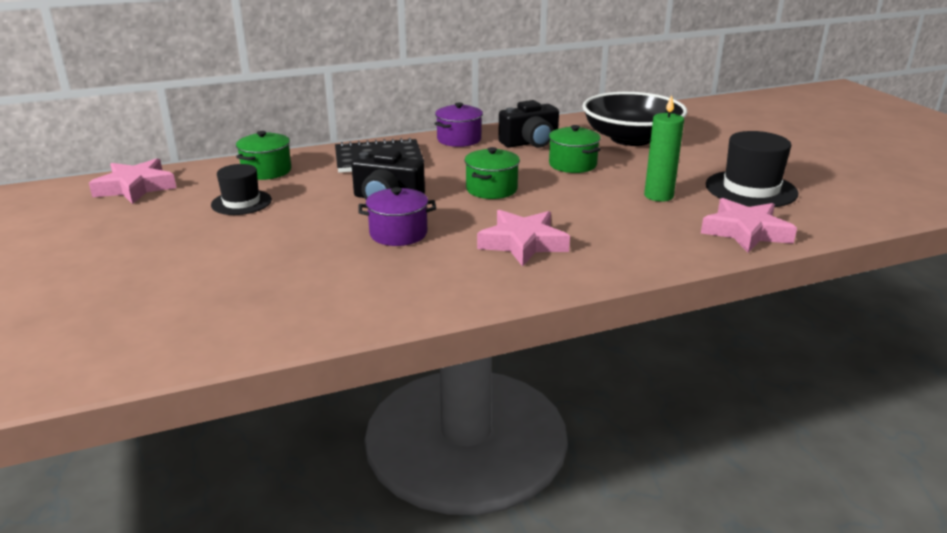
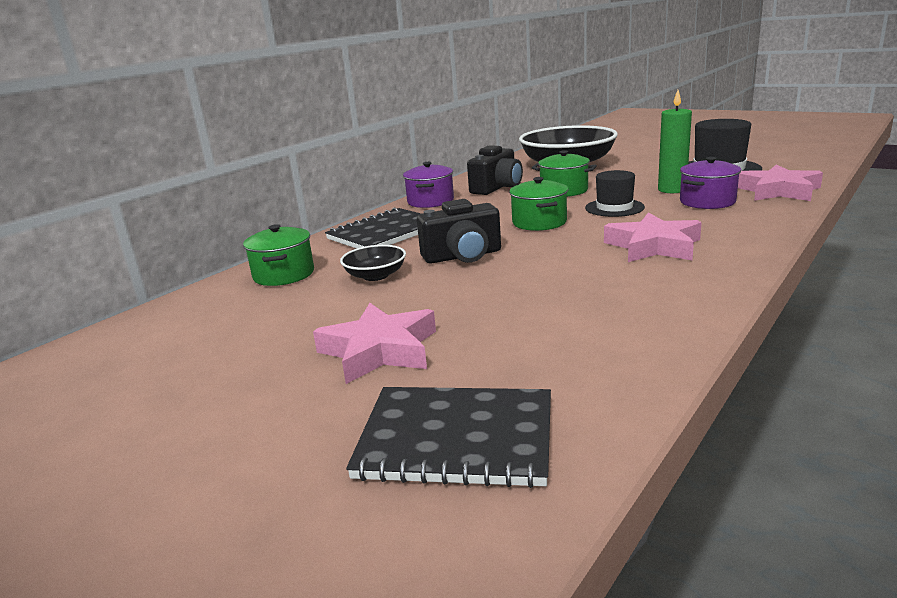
camera: 30 degrees left, 5 degrees down
(136, 187) = (139, 338): pink star -> pink star (379, 350)
(166, 317) = (456, 438): none -> black notebook
(241, 202) = (312, 307): black hat -> black hat (614, 208)
(311, 193) = (375, 275): none -> black bowl
(398, 233) = (535, 275): purple pot -> purple pot (707, 202)

